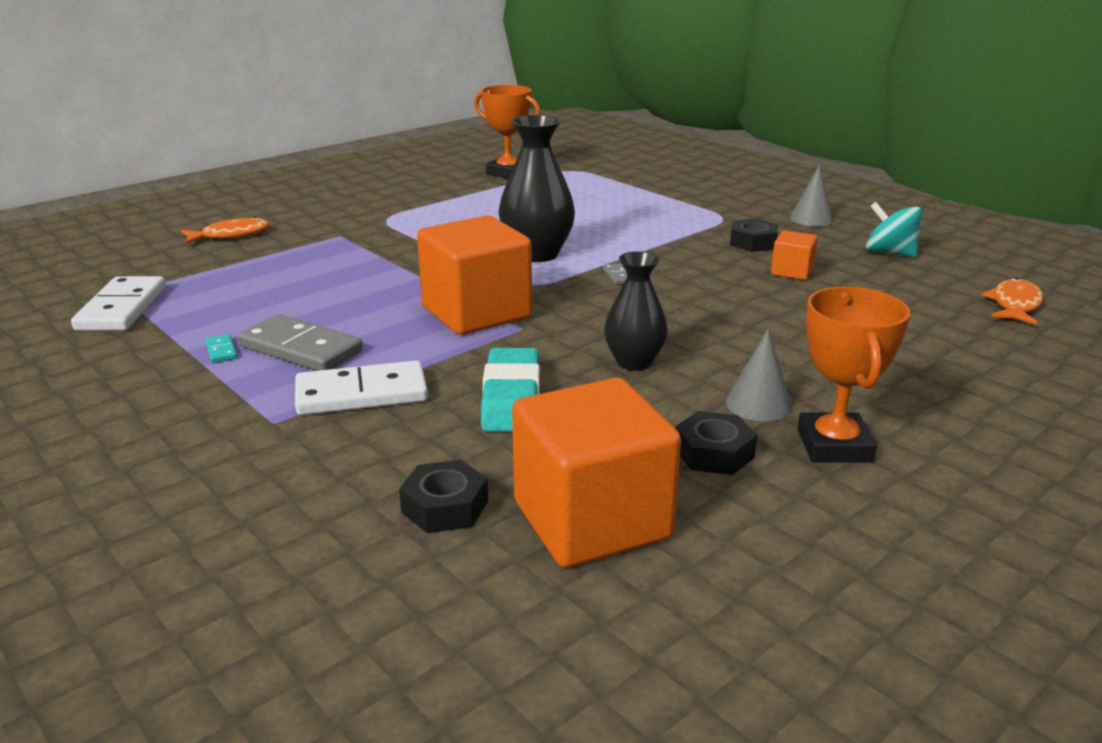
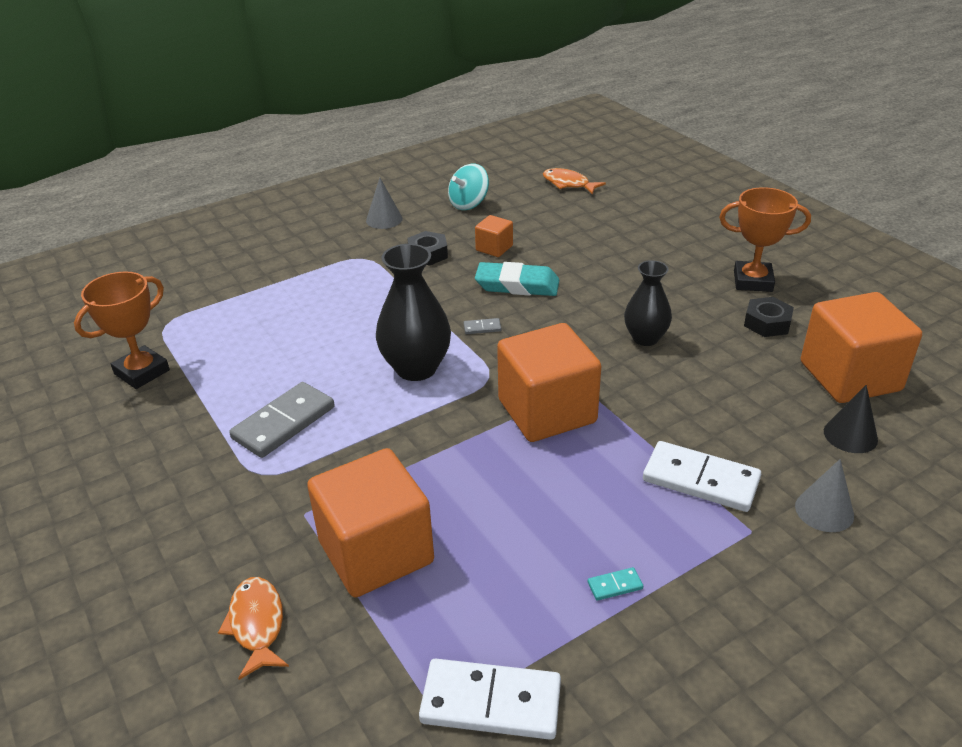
camera: 80 degrees left, 10 degrees up
(291, 261) = (376, 552): none -> orange cube
(301, 349) = (614, 525): grey domino -> grey domino (284, 423)
(361, 394) = (700, 480): white domino -> white domino turned 60 degrees counterclockwise
(445, 507) = (850, 435): black nut -> black cone
(511, 398) = (702, 399): turquoise eraser -> turquoise eraser (517, 285)
(758, 404) = (705, 297): grey cone -> grey cone (824, 510)

